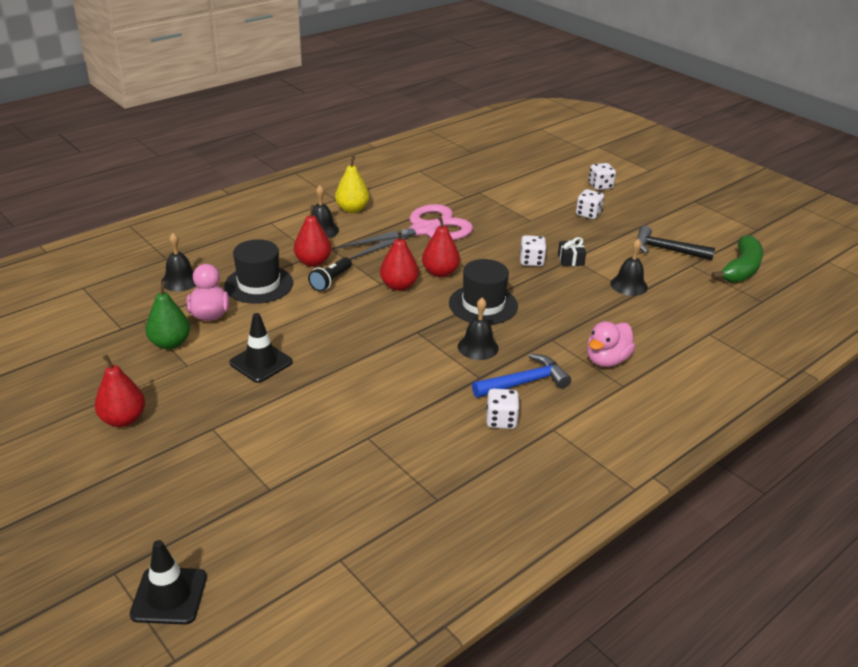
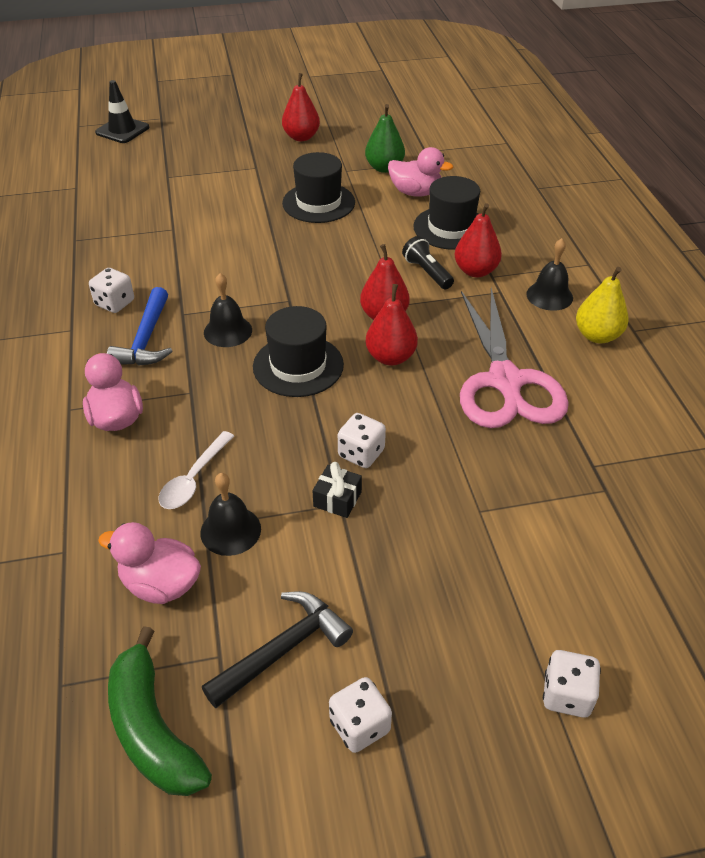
camera: 120 degrees right, 10 degrees up
(180, 280) = (488, 188): black bell -> none
(261, 362) = (318, 203): black traffic cone -> black hat
(588, 214) = (462, 604): white dice -> white dice (359, 726)
(613, 310) = (194, 479): none -> white spoon
(683, 294) = (161, 584): none -> pink duck

